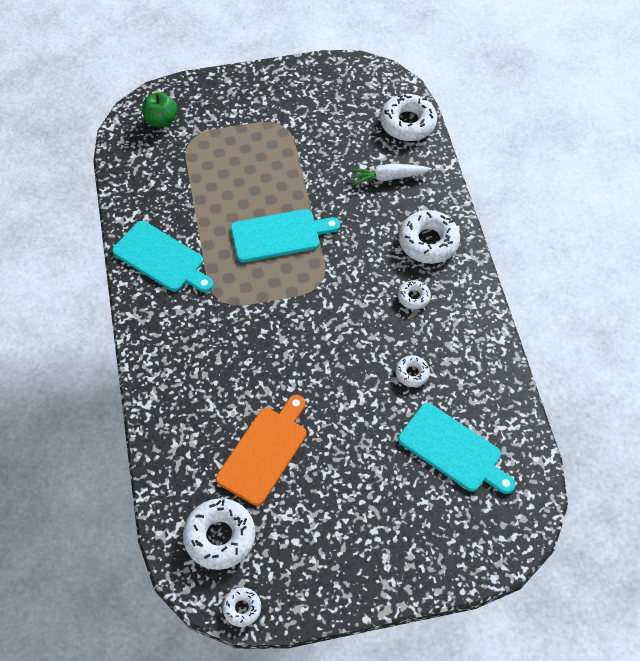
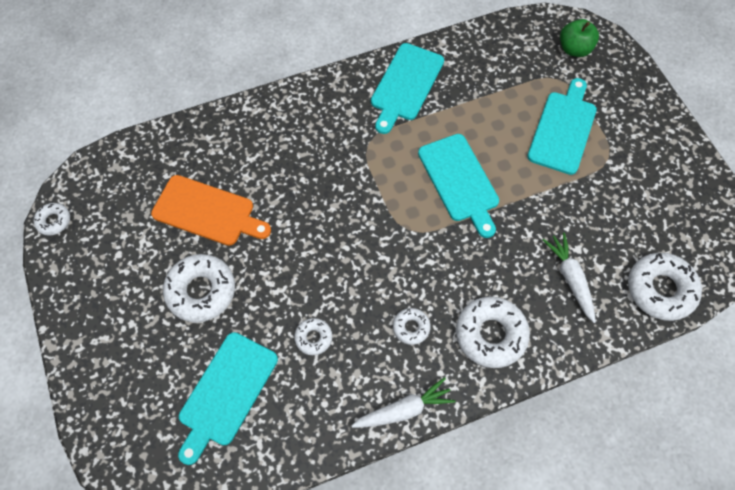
camera: 80 degrees right, 5 degrees up
(220, 536) = (120, 191): white donut -> white donut (201, 291)
(245, 149) = (563, 129): none -> turquoise cutting board
(484, 314) = (404, 409): none -> white carrot

